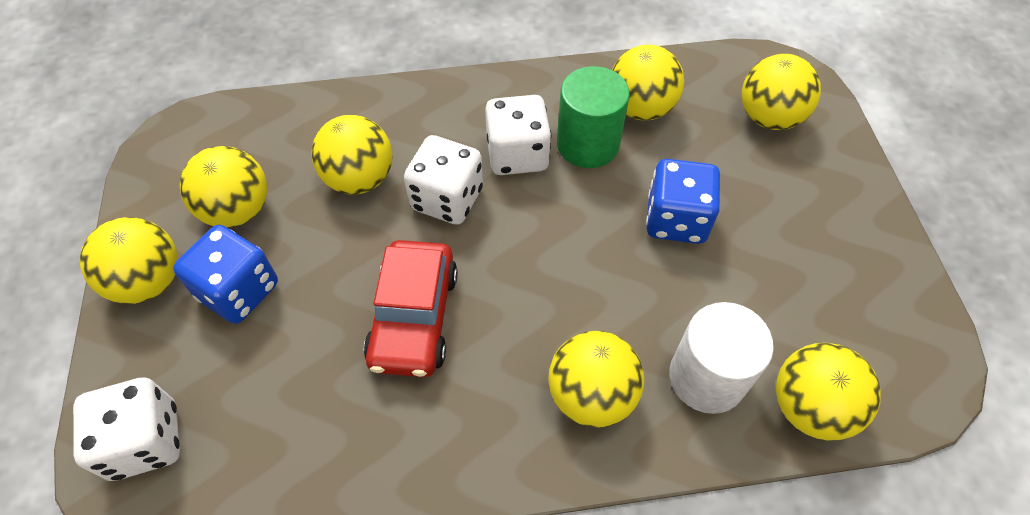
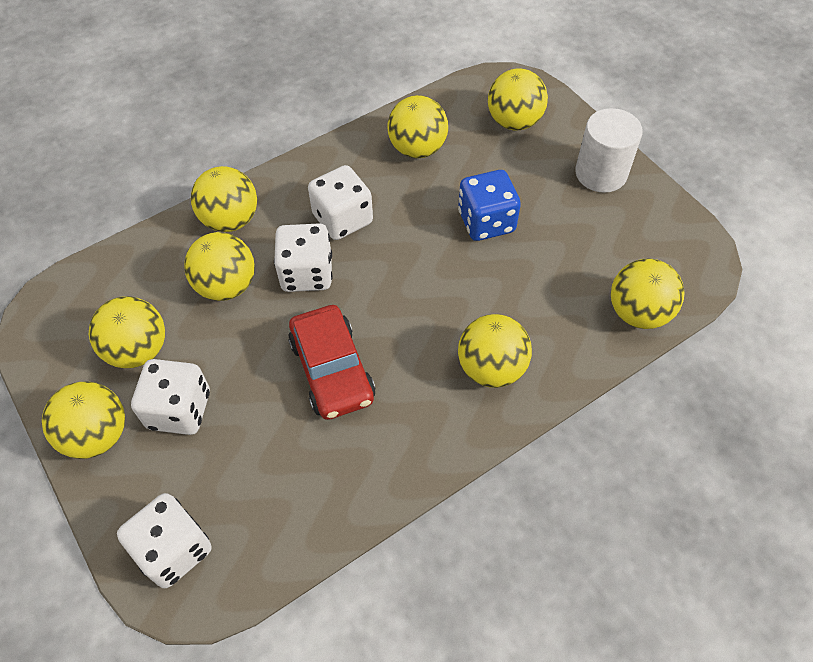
camera: 25 degrees left, 0 degrees up
(239, 291) = (179, 410): blue dice -> white dice
(402, 111) = (230, 220): none -> yellow ball
(588, 144) = (392, 190): green cylinder -> none
(707, 377) = (563, 322): white cylinder -> white cylinder (601, 173)

